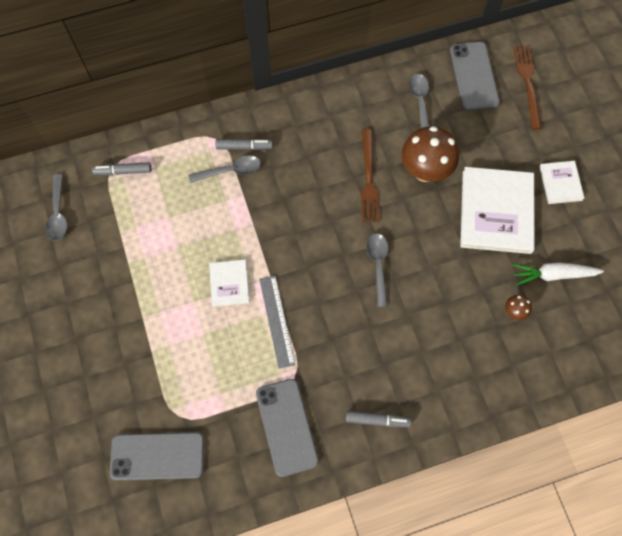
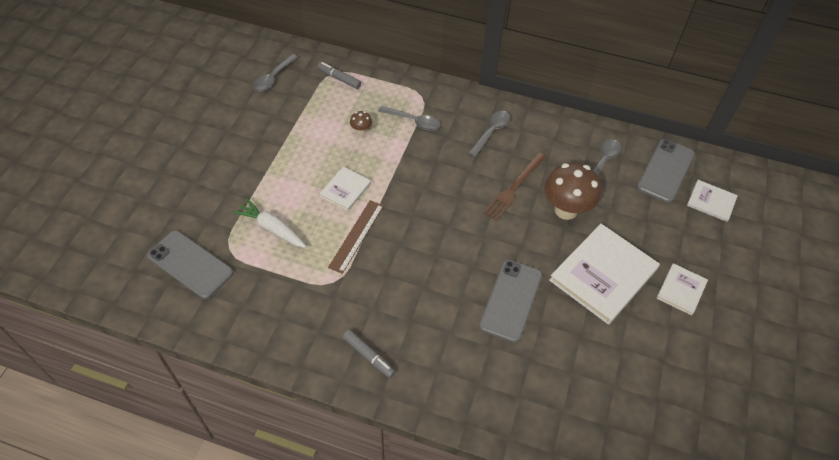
camera: 35 degrees right, 15 degrees down
(244, 147) = (437, 113): grey marker -> none
(277, 321) = (356, 236): grey ruler -> brown ruler
(287, 427) = (296, 311): grey phone -> grey phone (511, 300)
(378, 265) = (469, 249): grey spoon -> grey spoon (491, 132)
(514, 312) = (555, 357): brown mushroom -> brown mushroom (361, 131)
(527, 83) = (711, 202): brown fork -> white book
(553, 275) = (615, 353): white carrot -> white carrot (272, 228)

